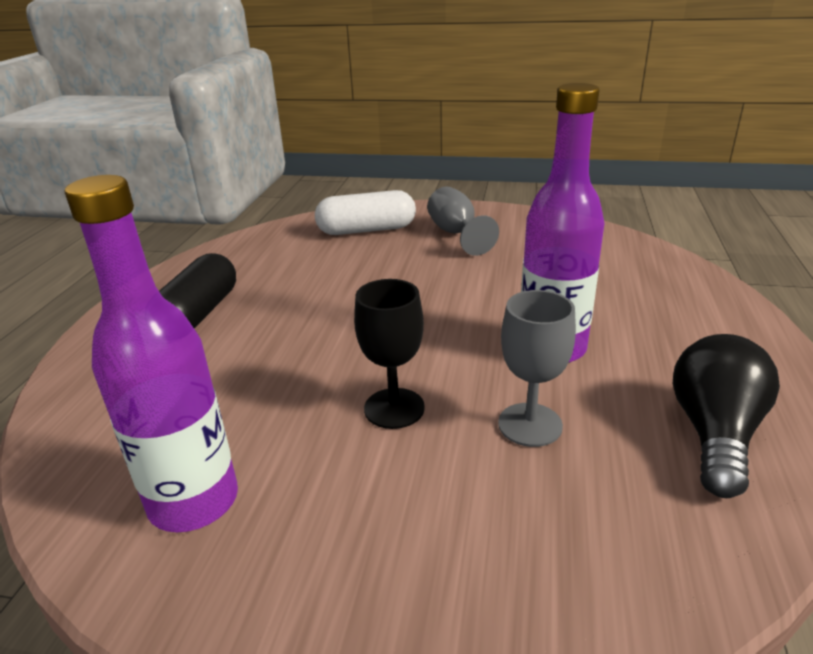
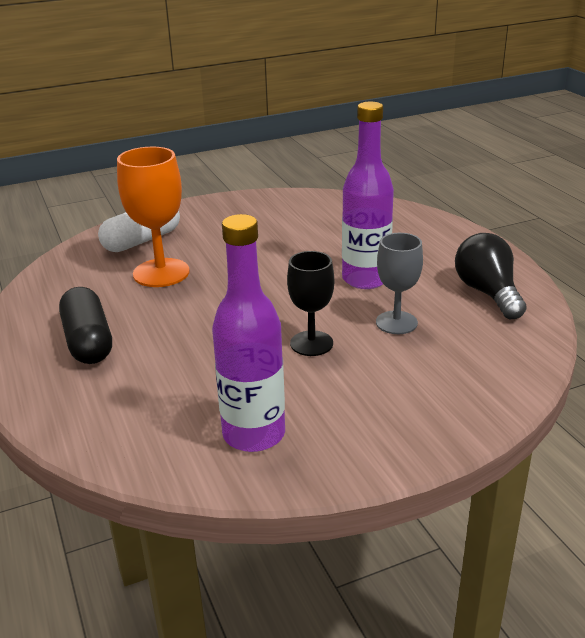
camera: 35 degrees left, 0 degrees up
(343, 267) = (161, 273): none -> orange goblet
(456, 234) = (218, 224): grey goblet -> none

